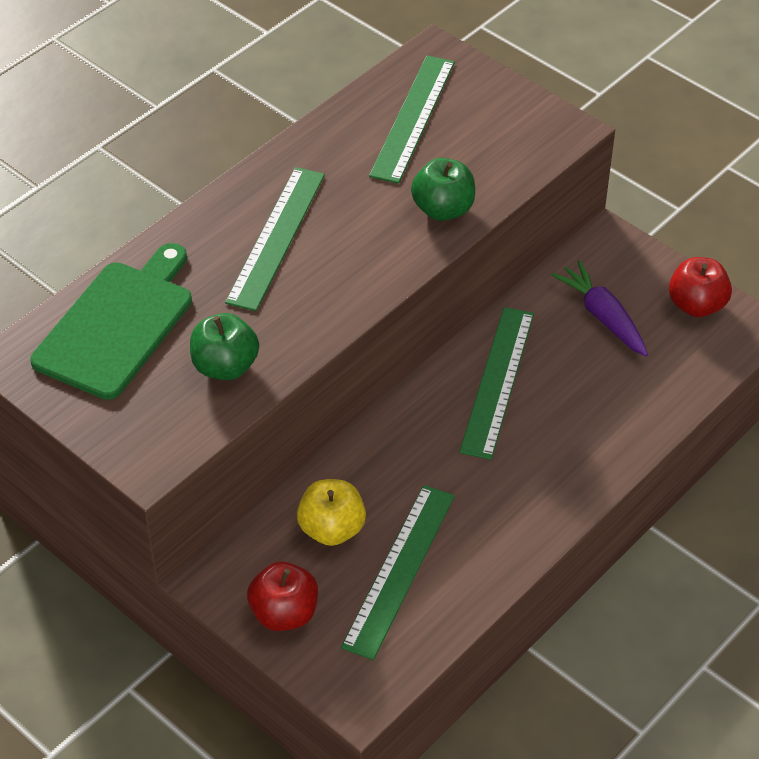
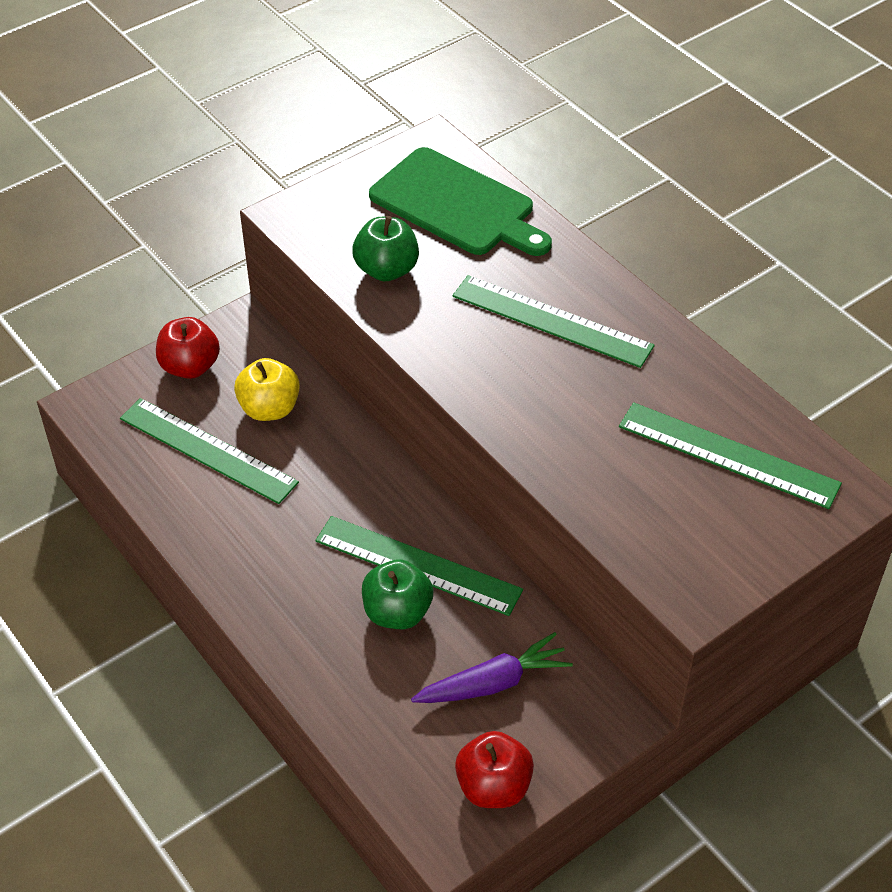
camera: 100 degrees right, 0 degrees up
(443, 209) = (571, 459): green apple -> green apple (397, 612)

